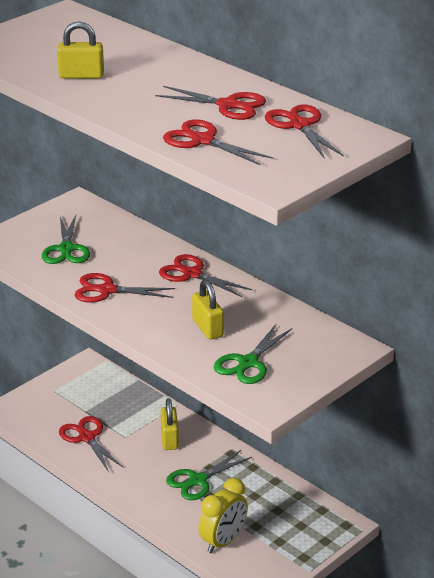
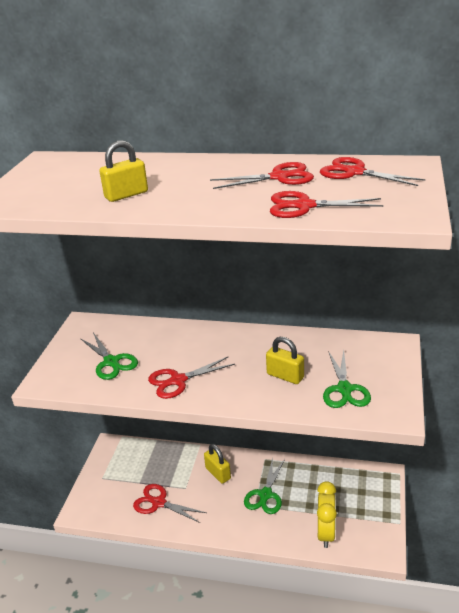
camera: 30 degrees left, 0 degrees up
(192, 274) = (227, 340): red scissors -> none

